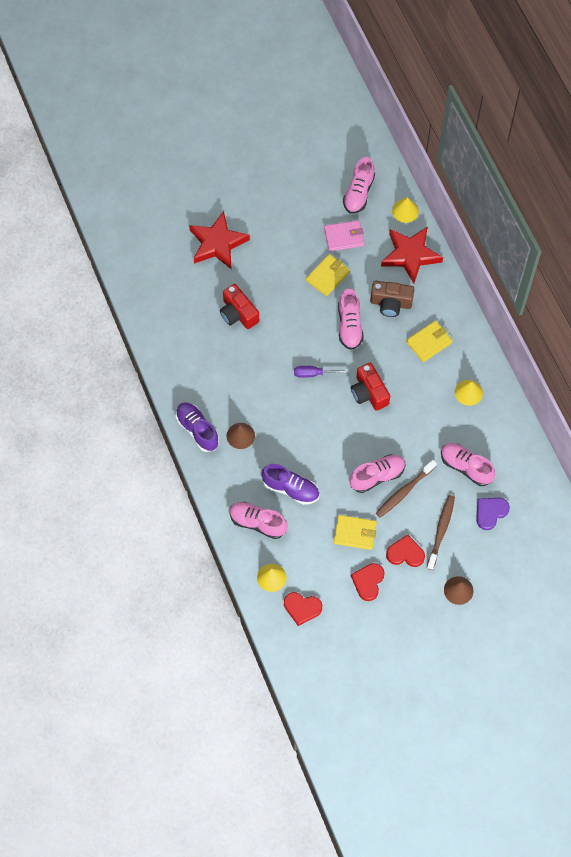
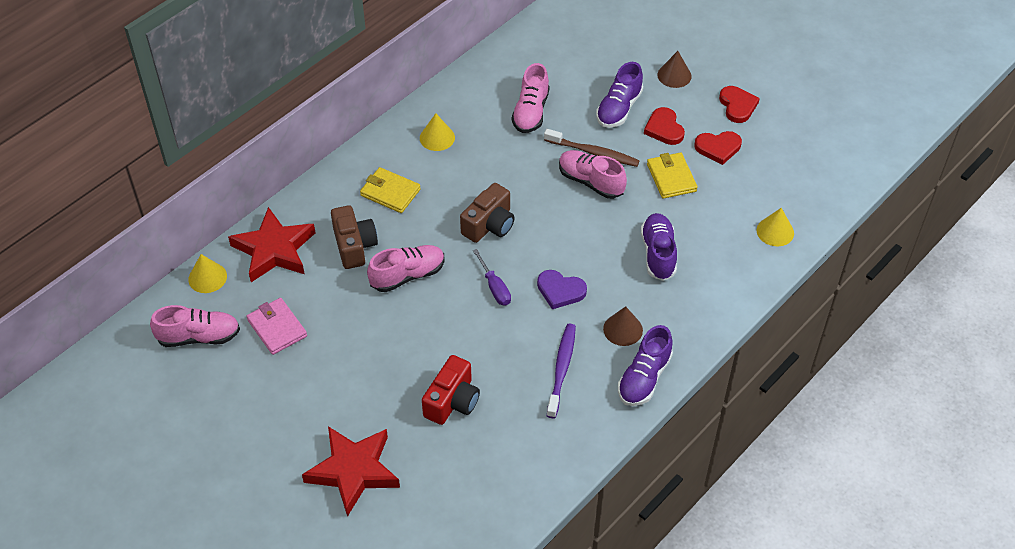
camera: 115 degrees left, 15 degrees down
(229, 385) = (561, 369): none -> purple toothbrush
(257, 523) = (721, 269): pink shoe -> none
(302, 608) = (789, 192): red heart -> red heart (737, 106)
(328, 276) = (346, 324): yellow wallet -> none
(369, 393) = (489, 225): red camera -> brown camera
(441, 531) = (619, 108): brown toothbrush -> purple shoe
(490, 512) = (571, 77): purple heart -> purple heart (560, 291)

